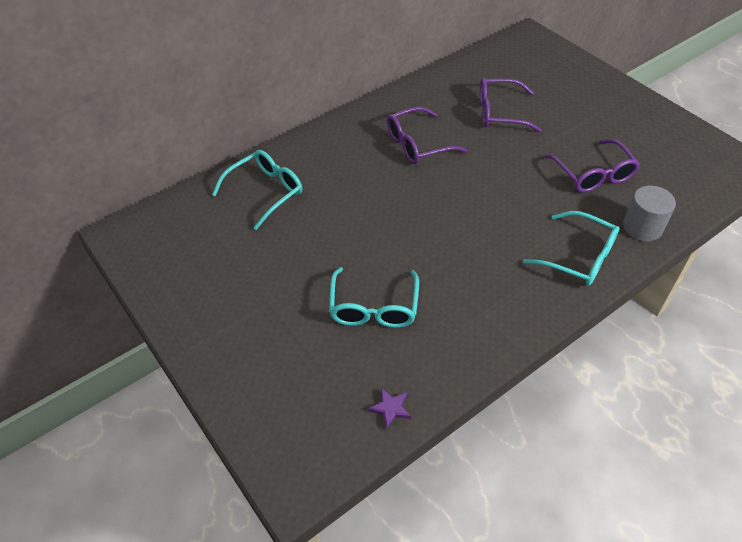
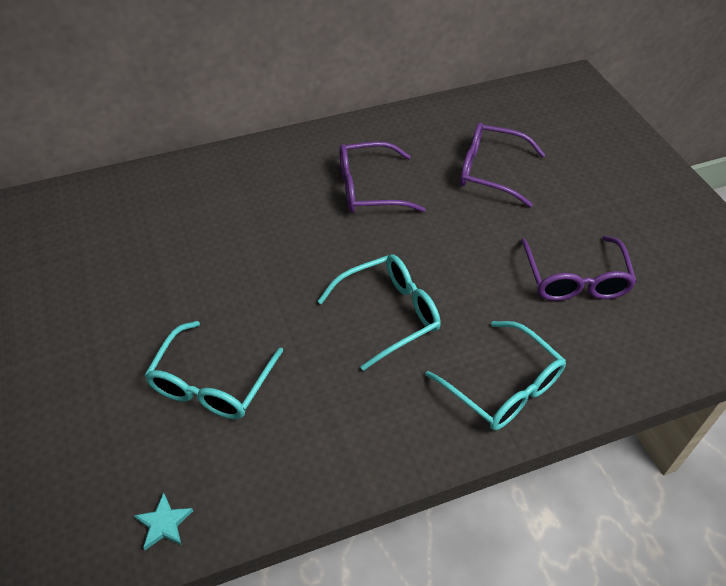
camera: 15 degrees right, 0 degrees up
(265, 192) = (161, 206): turquoise glasses -> turquoise glasses (388, 314)
(390, 408) = (164, 523): purple star -> turquoise star
(642, 227) = (608, 368): grey cylinder -> none

